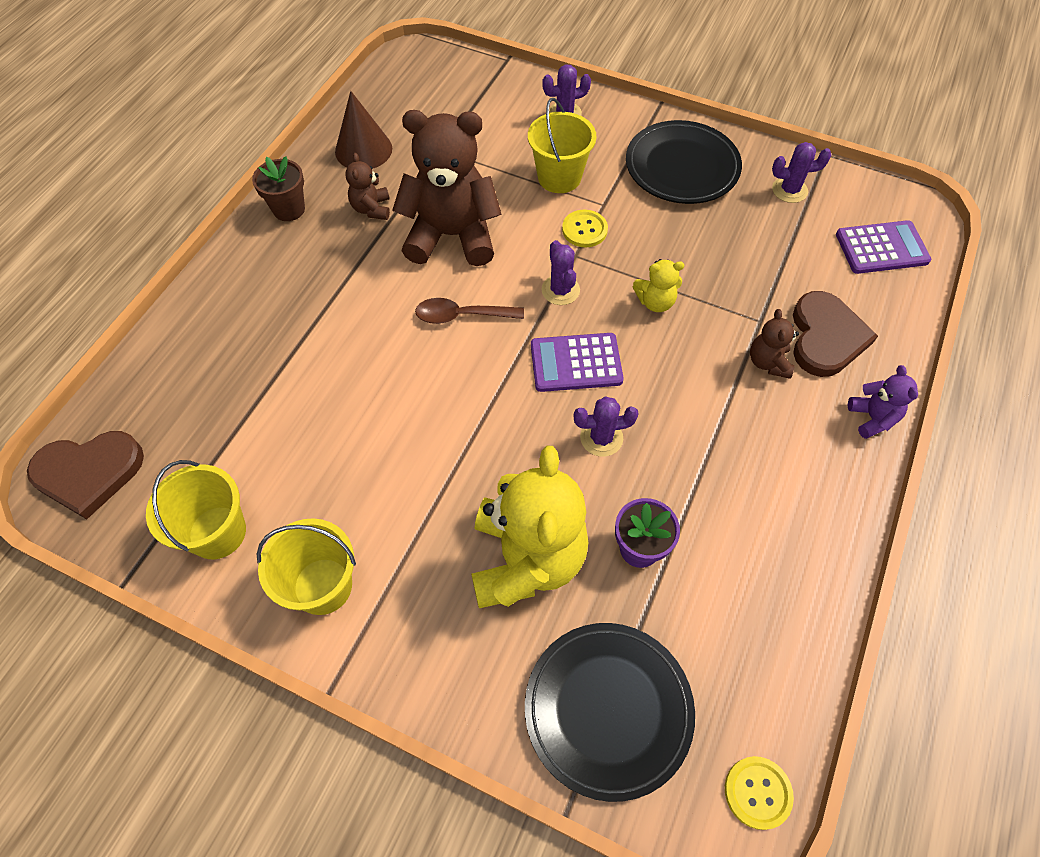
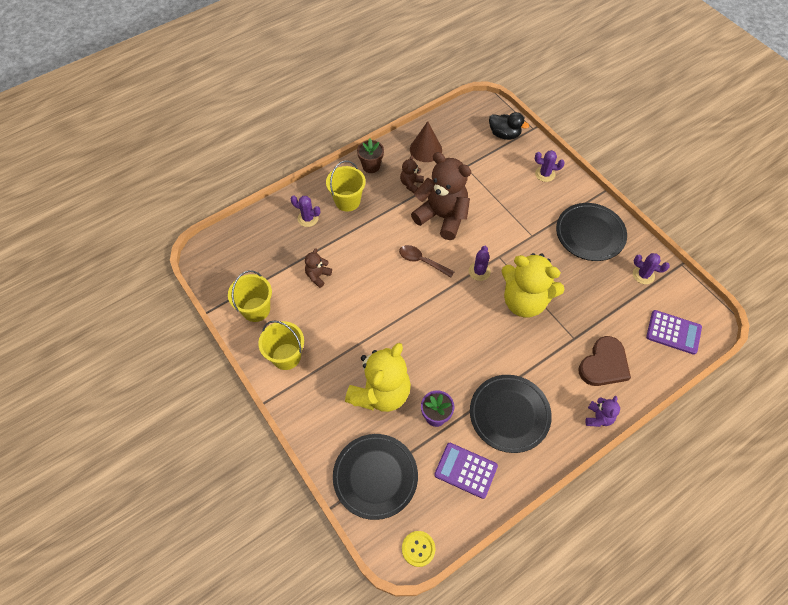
camera: 30 degrees right, 0 degrees up
(89, 473) = (218, 255): brown heart -> none
(470, 83) = (504, 134): none -> black duck
(559, 177) = (518, 210): yellow bucket -> yellow bucket (347, 201)
(576, 363) = (463, 312): purple calculator -> purple calculator (465, 470)
(584, 230) = (513, 245): yellow button -> none
(601, 438) = (451, 355): purple cactus -> purple cactus (308, 218)
(655, 302) = (524, 301): yellow teddy bear -> yellow teddy bear, size x2.22
(747, 483) = (509, 414): none -> black plate
(768, 362) = (563, 361): brown teddy bear -> brown teddy bear (318, 276)

